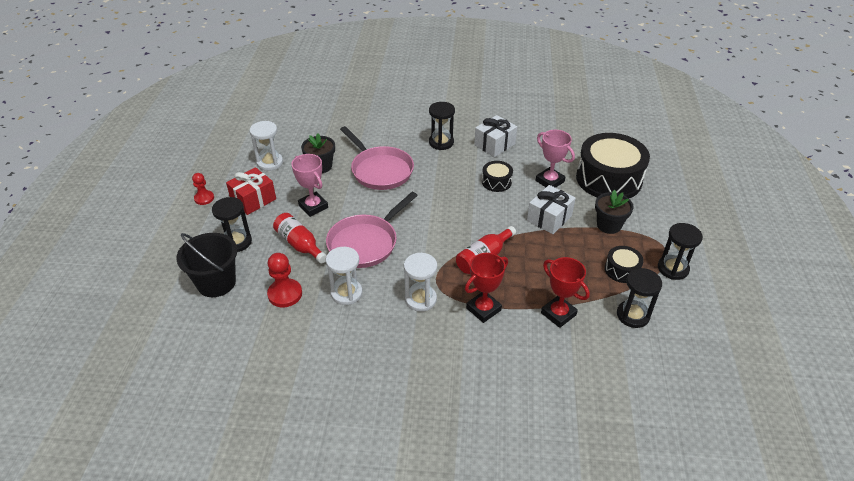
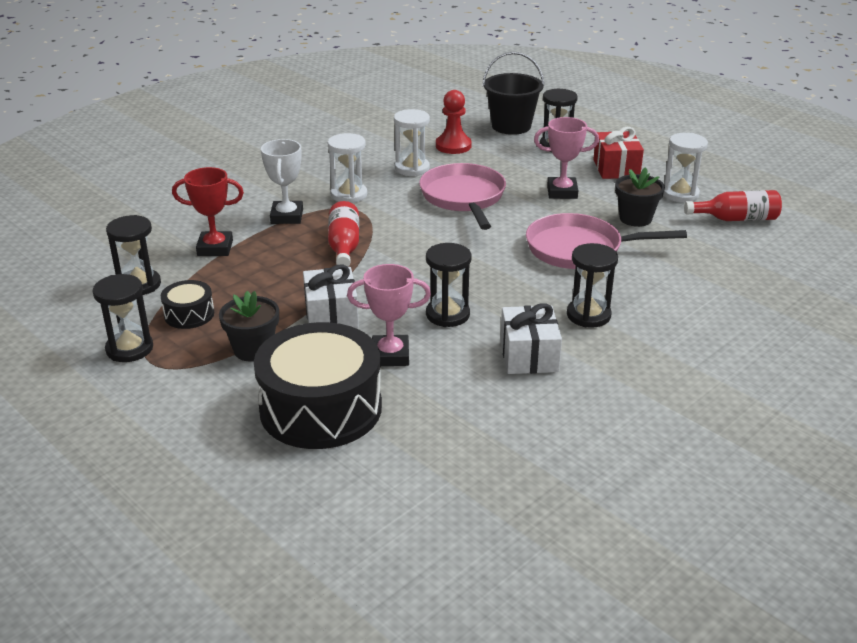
camera: 130 degrees right, 10 degrees down
(204, 198) = (650, 148): red pawn -> none
(300, 245) = (509, 169): red bottle -> red bottle (735, 219)
(483, 309) = (287, 216): red trophy -> white trophy
(496, 182) = (447, 315): black drum -> black hourglass

